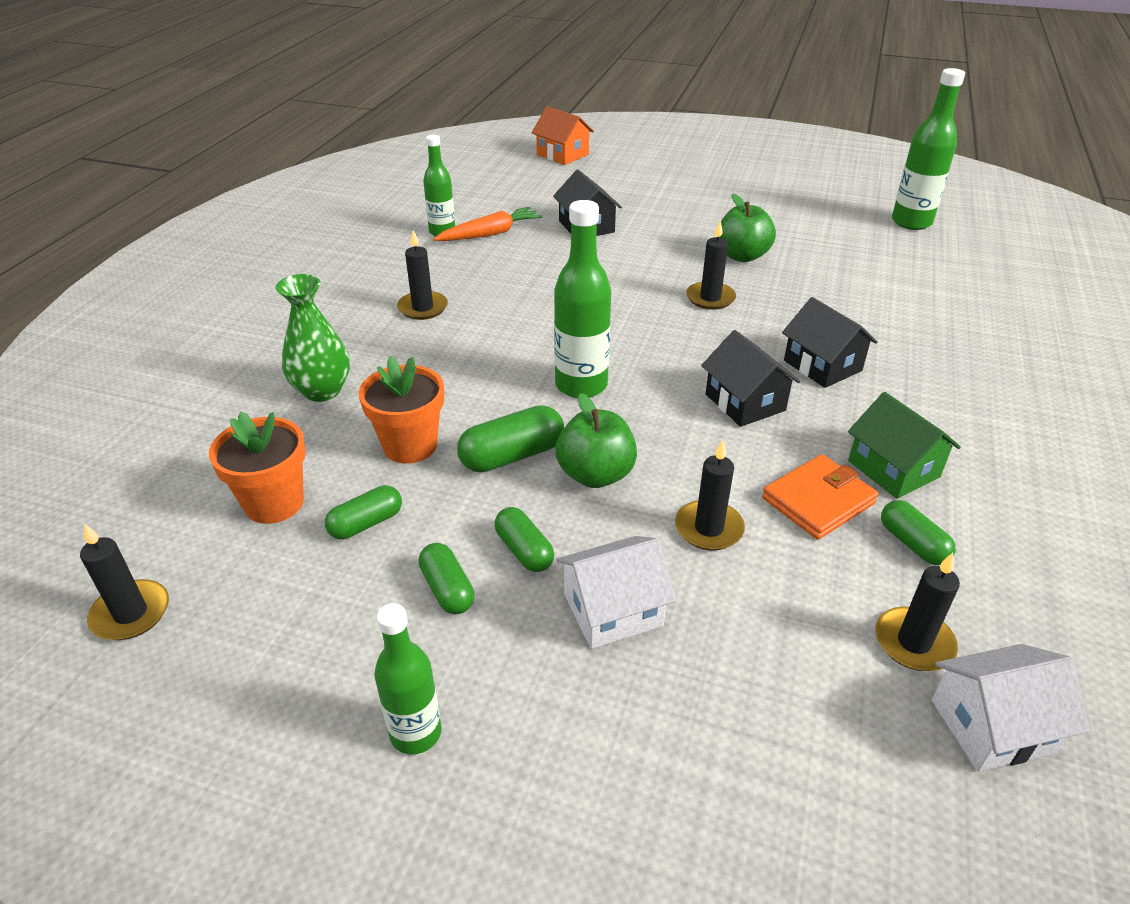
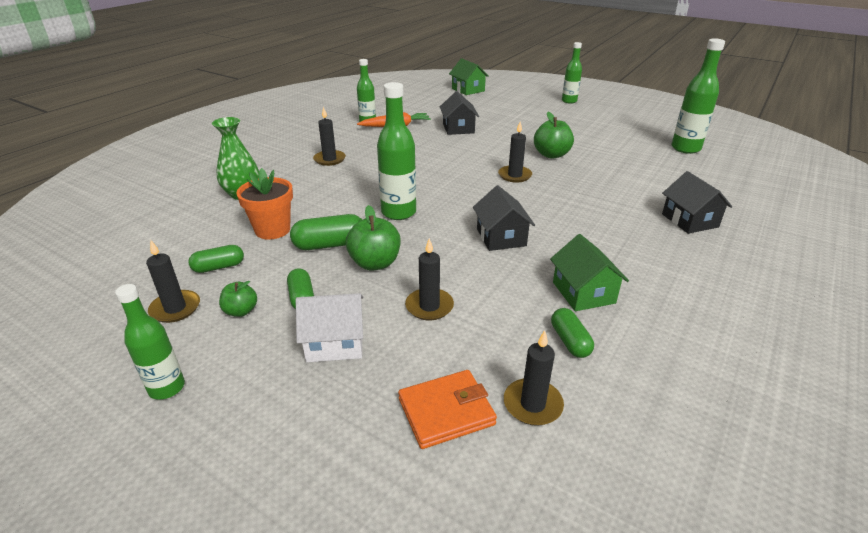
camera: 15 degrees right, 5 degrees down
(131, 613) = (59, 291): black candle -> black candle (175, 308)
(274, 503) = (175, 248): orange flower pot -> none
(447, 589) = (241, 311): green capsule -> green apple
(562, 154) = (468, 90): orange house -> green house
(719, 159) = (569, 101): none -> green bottle
(818, 501) = (516, 303): orange wallet -> orange wallet (446, 412)
(822, 365) = (569, 223): black house -> black house (689, 220)
(992, 726) = (560, 473): white house -> none

